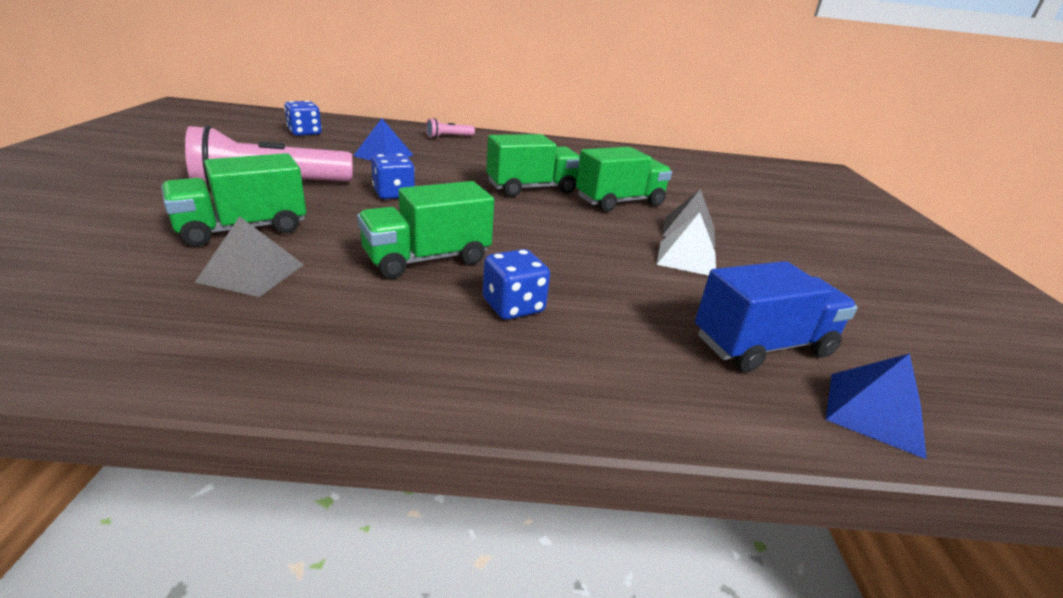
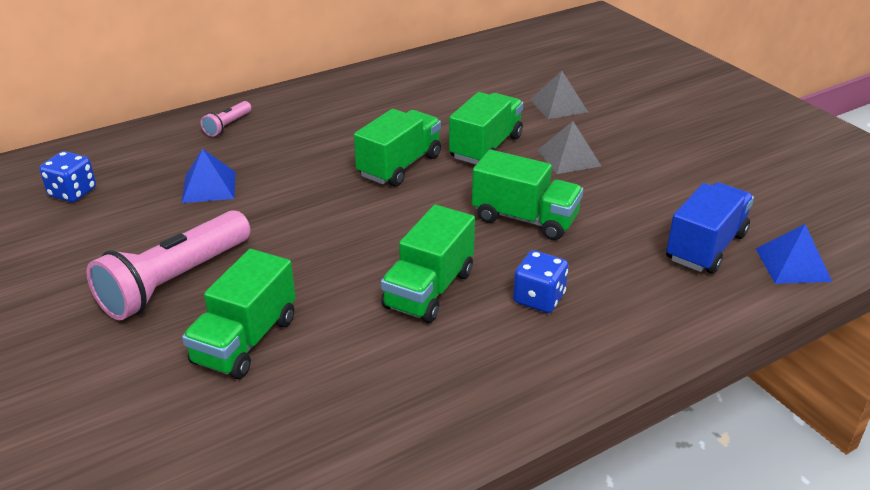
camera: 30 degrees left, 5 degrees up
(252, 273) = (328, 374): grey pyramid -> grey pyramid (558, 105)
(394, 194) = (299, 234): blue dice -> none
(587, 251) = (525, 219): none -> green truck
(686, 258) = (595, 190): white pyramid -> none

